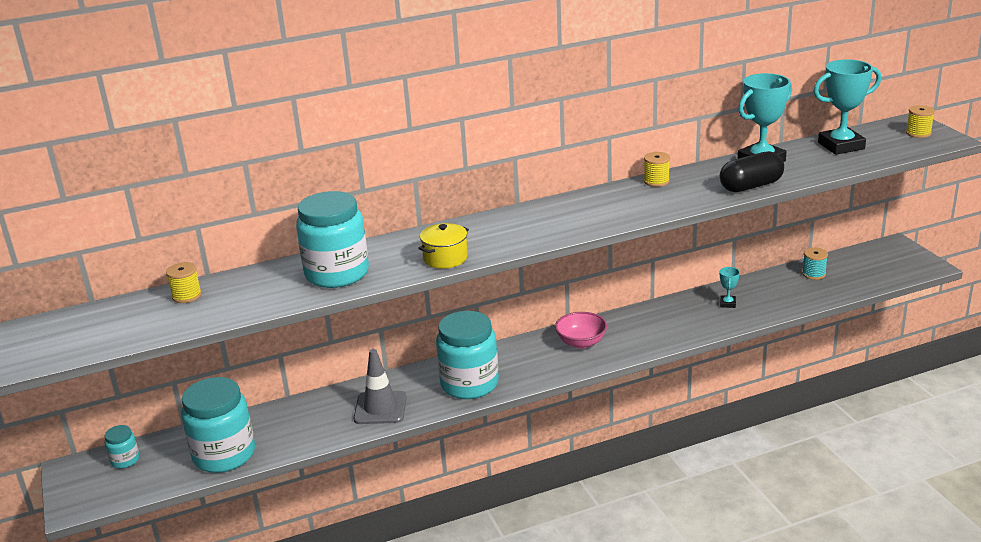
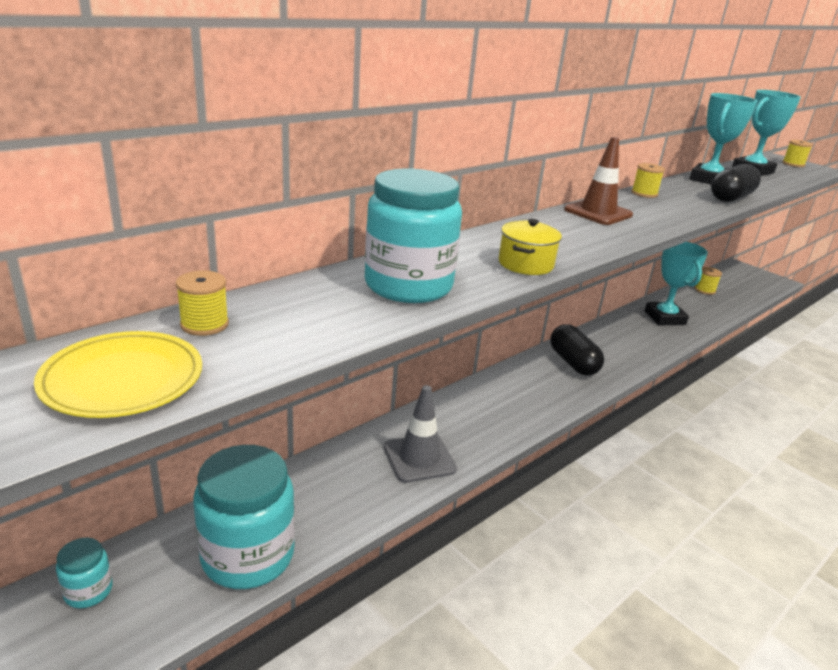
camera: 25 degrees left, 0 degrees up
(125, 326) = (123, 379): none -> yellow plate
(469, 384) = (498, 417): turquoise jar -> none
(576, 205) = (598, 212): none -> brown traffic cone
(581, 342) = (573, 363): pink bowl -> black capsule
(727, 303) = (664, 318): turquoise trophy -> turquoise trophy, size x2.17
(813, 274) = (705, 290): turquoise spool -> yellow spool

